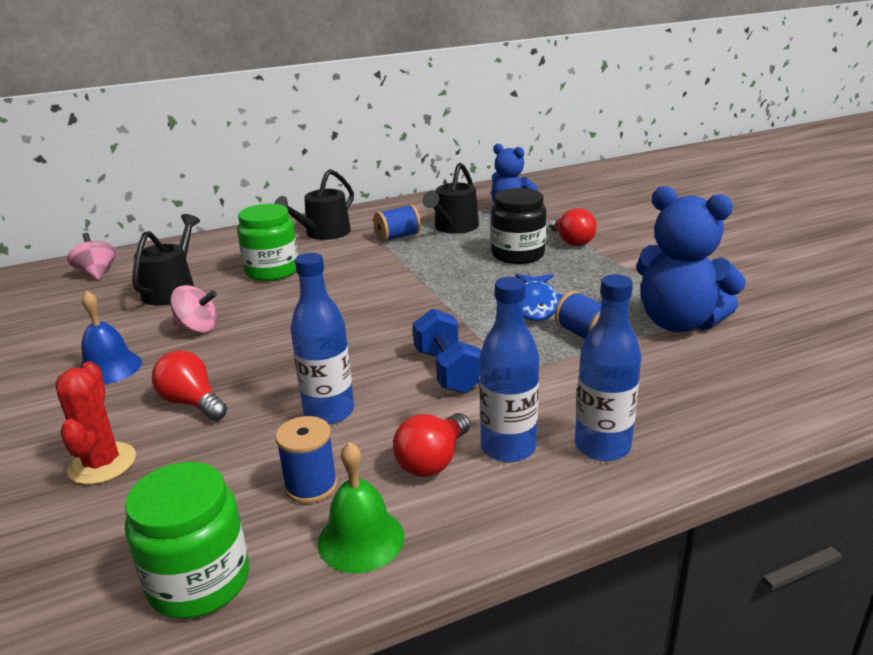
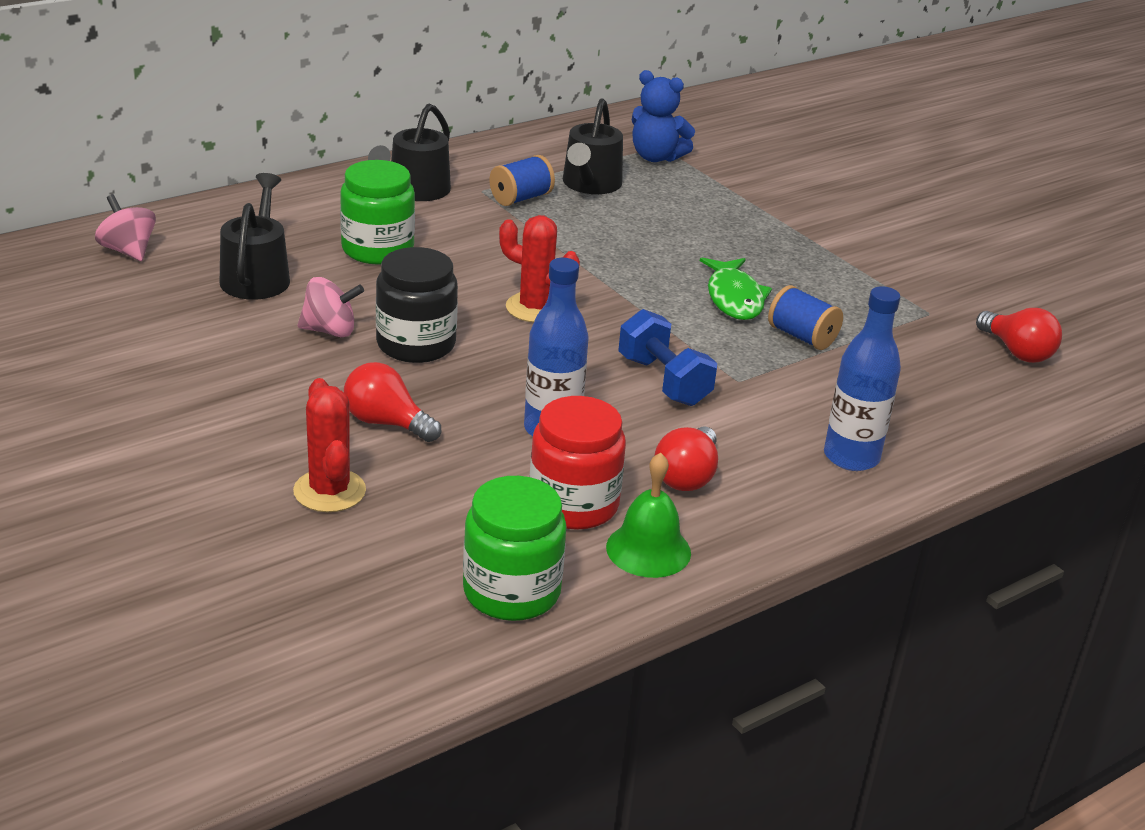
camera: 15 degrees left, 5 degrees up
(109, 368) = (252, 383): blue bell -> none
(311, 486) = (573, 504): blue spool -> red jar
(368, 312) = (535, 308): none -> red cactus
(508, 448) = (758, 461): blue bottle -> none
(518, 254) = (689, 228): black jar -> black jar (416, 344)
(536, 304) = (734, 298): blue fish -> green fish
(571, 241) = (749, 209): red light bulb -> red light bulb (1017, 352)
(678, 323) = (900, 321): blue teddy bear -> none

